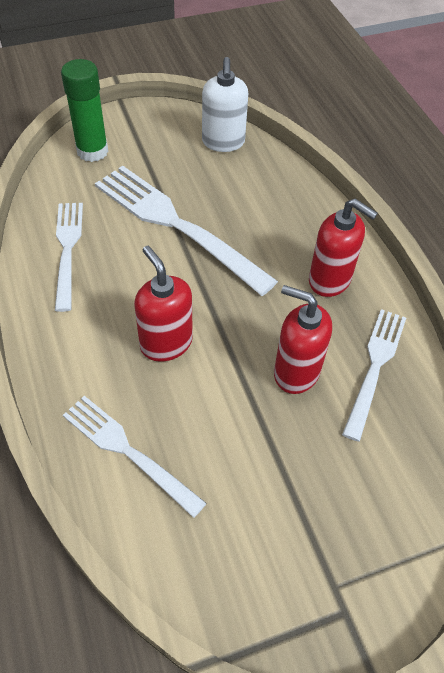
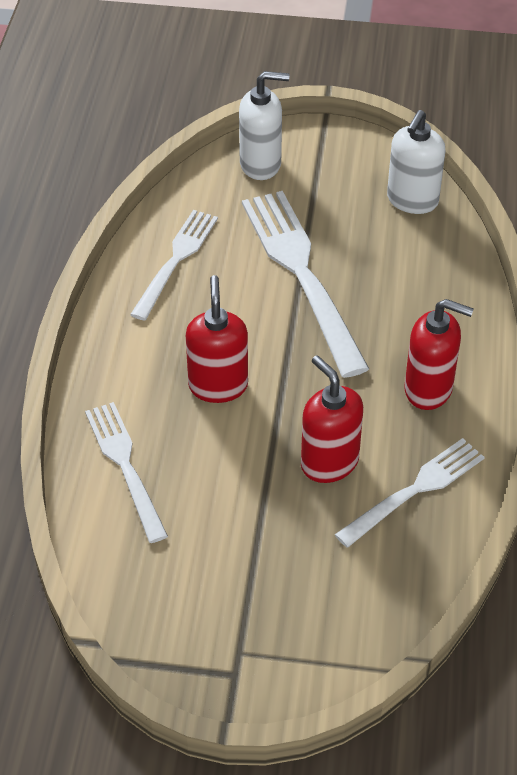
camera: 30 degrees right, 5 degrees down
(92, 151) = (261, 164): green glue stick -> white soap dispenser
(330, 280) = (429, 389): red soap dispenser -> red soap dispenser turned 45 degrees counterclockwise

